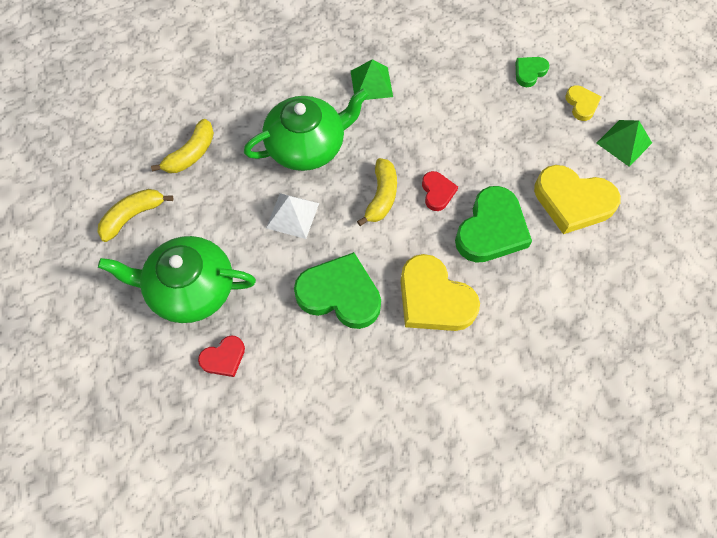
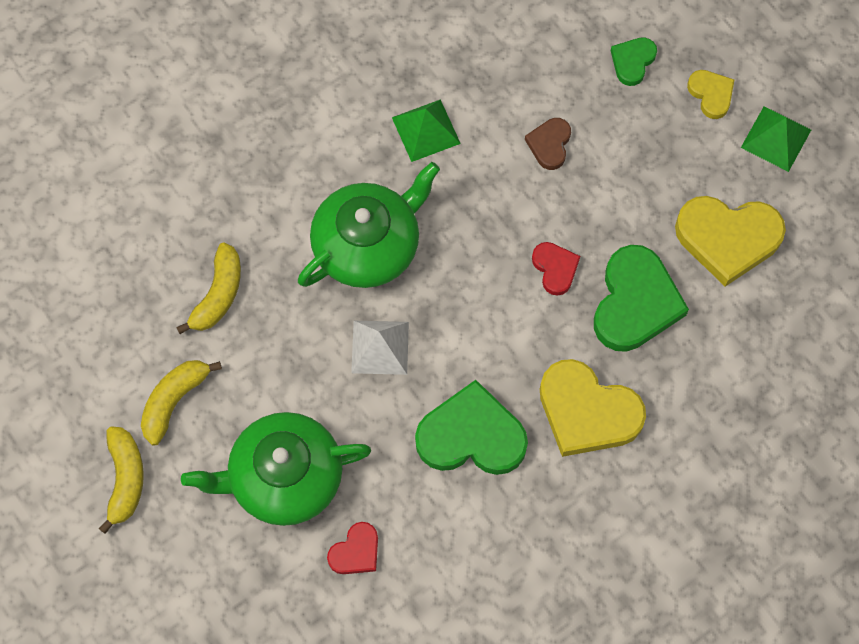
camera: 15 degrees left, 5 degrees up
(381, 196) = (486, 292): yellow banana -> yellow banana (125, 479)
(456, 111) = (549, 144): none -> brown heart

